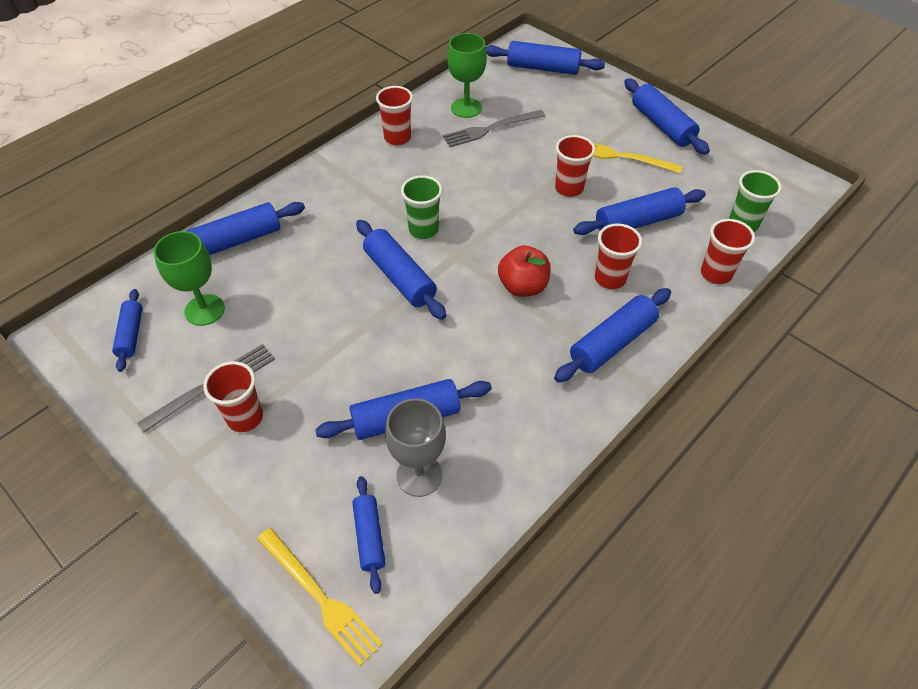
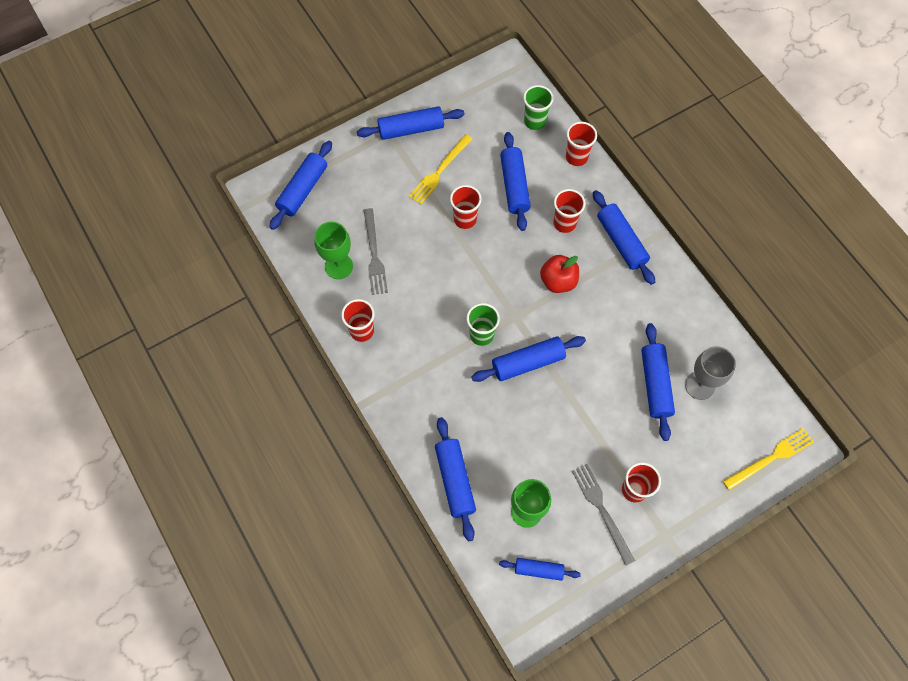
camera: 75 degrees left, 15 degrees up
(369, 537) = (737, 423): blue rolling pin -> none

